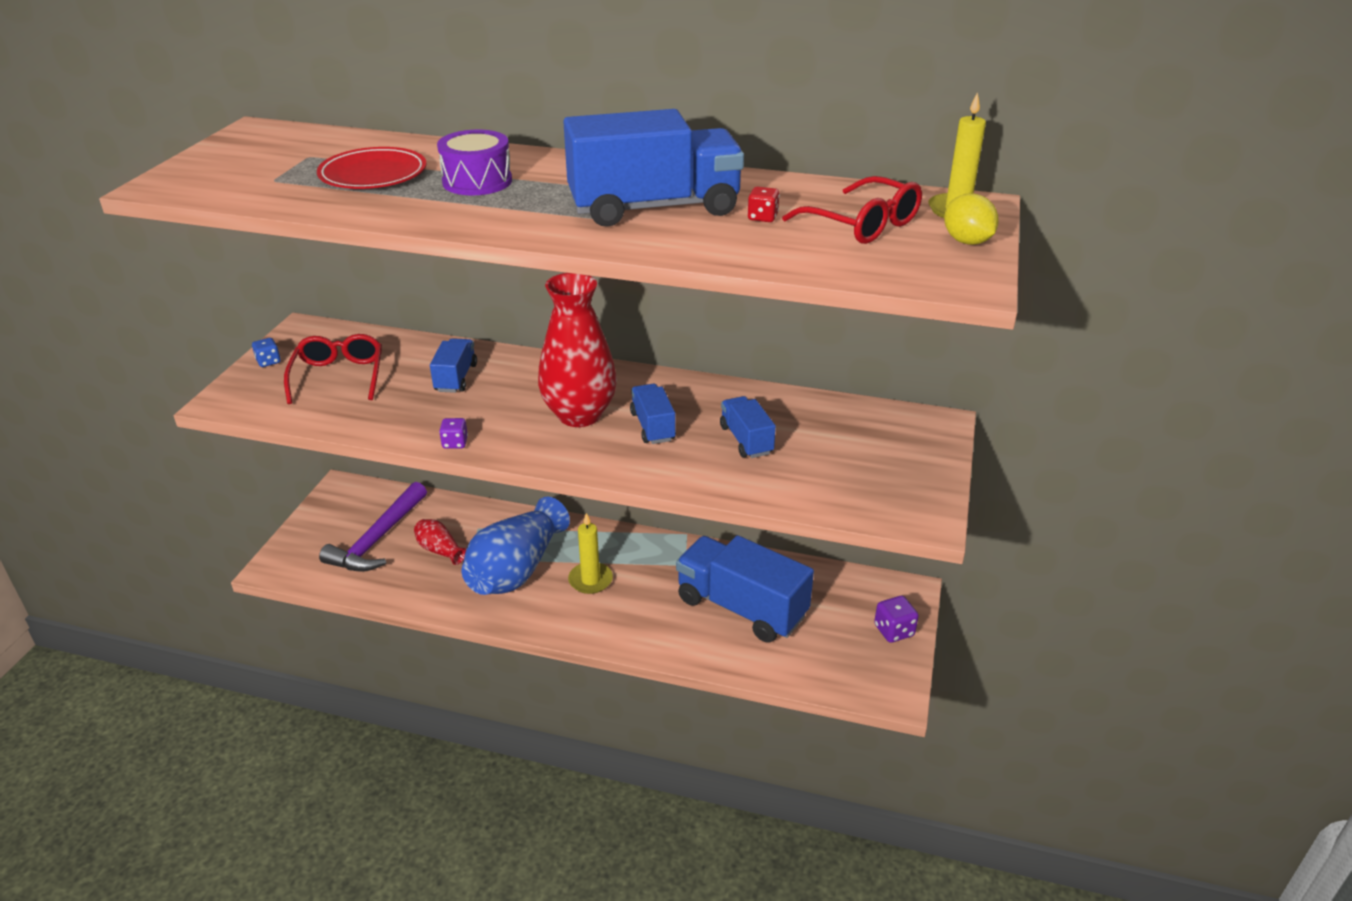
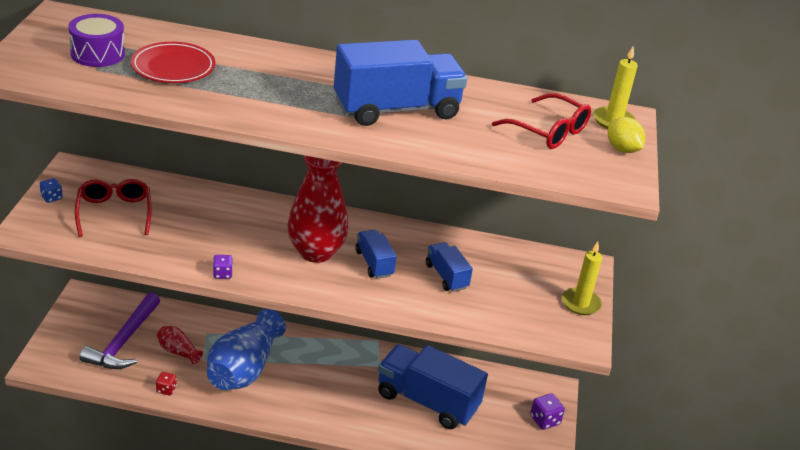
camera: 10 degrees left, 0 degrees up
(456, 378) = (211, 217): blue truck -> none
(477, 181) = (256, 78): purple drum -> purple drum (98, 54)
(590, 580) = (305, 378): yellow candle -> yellow candle (580, 303)
(762, 217) = (477, 122): red dice -> red dice (166, 389)

